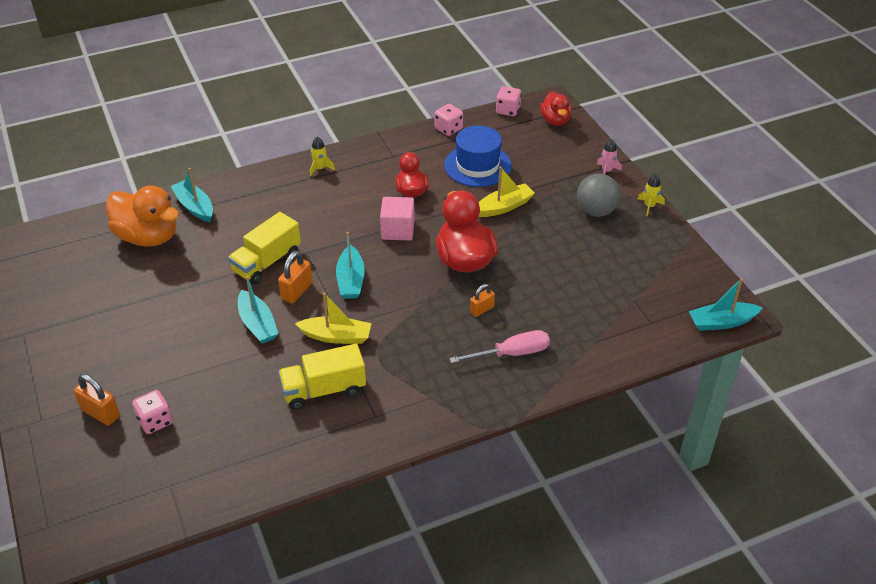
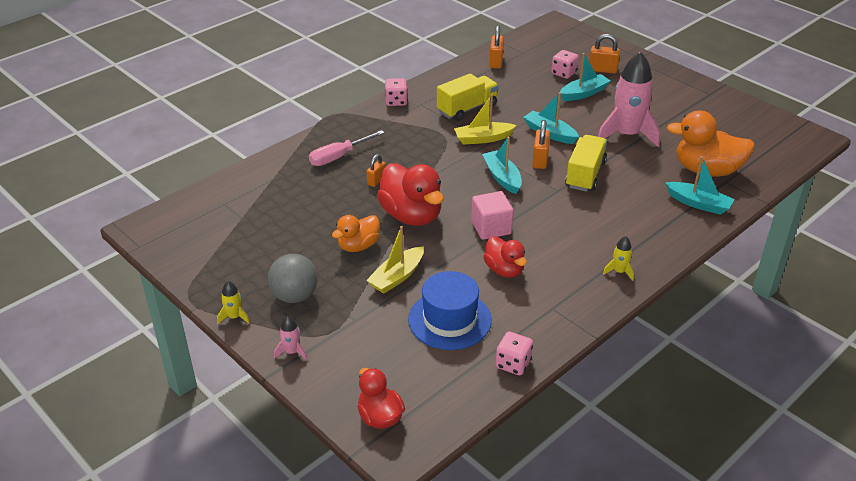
camera: 160 degrees right, 5 degrees down
(178, 299) = (627, 135): none -> pink rocket
(225, 474) = (496, 62): none -> orange padlock
(508, 110) = (452, 418): pink dice -> pink dice (396, 101)
(527, 242) = (358, 246): none -> orange duck
(721, 322) = (158, 217): turquoise boat -> turquoise boat (583, 93)

